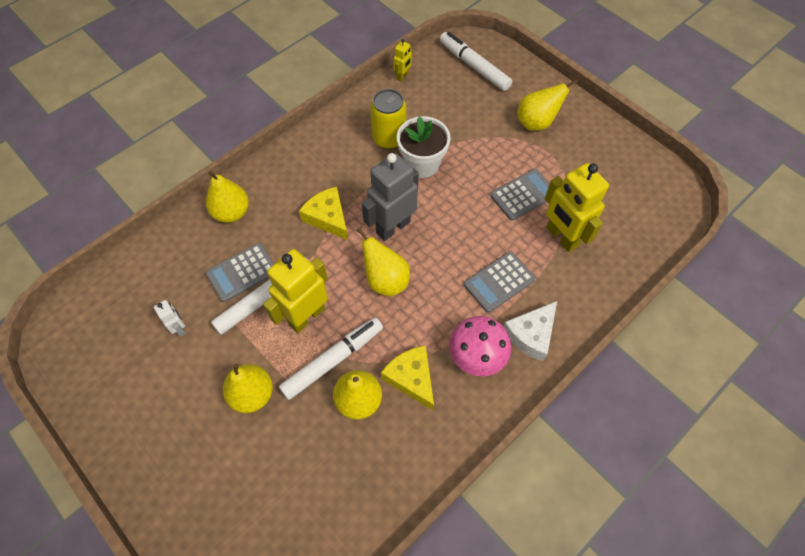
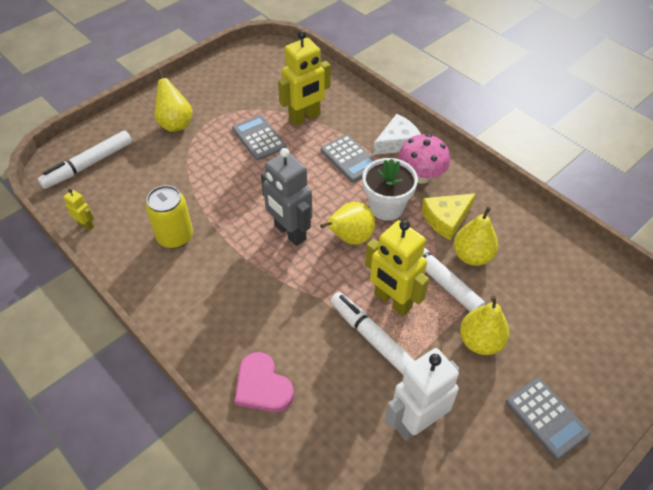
camera: 90 degrees left, 10 degrees down
(179, 328) = (416, 422): white robot -> white robot, size x2.14
(231, 212) = (262, 386): yellow pear -> pink heart
(242, 272) = (344, 365): grey calculator -> grey calculator (546, 418)
(328, 217) = (275, 288): yellow cheese -> none
(422, 164) = (214, 209): white flower pot -> white flower pot (386, 207)
(531, 334) = (397, 142): white cheese -> white cheese turned 75 degrees counterclockwise

